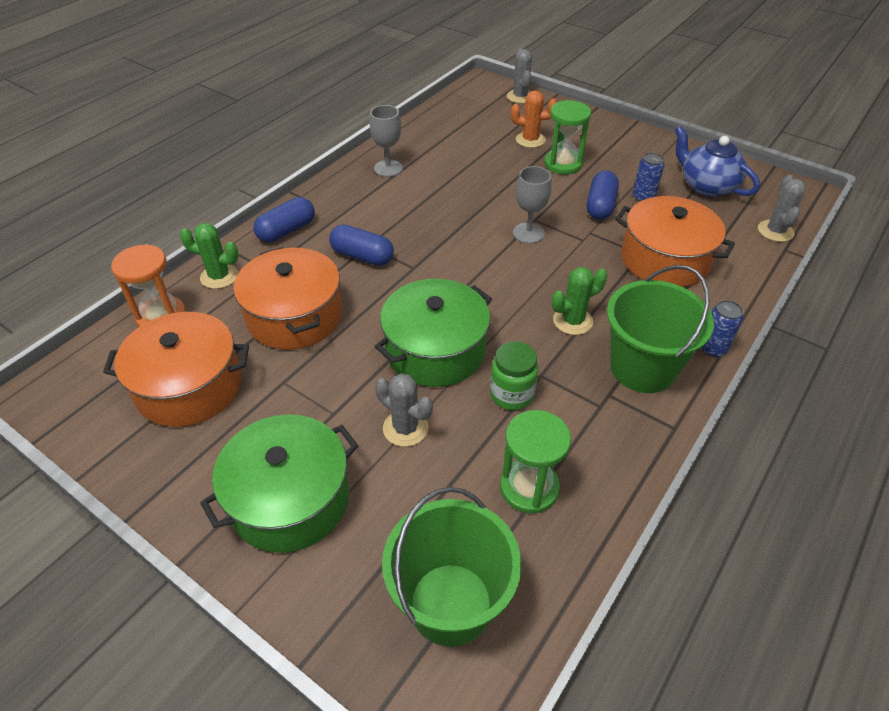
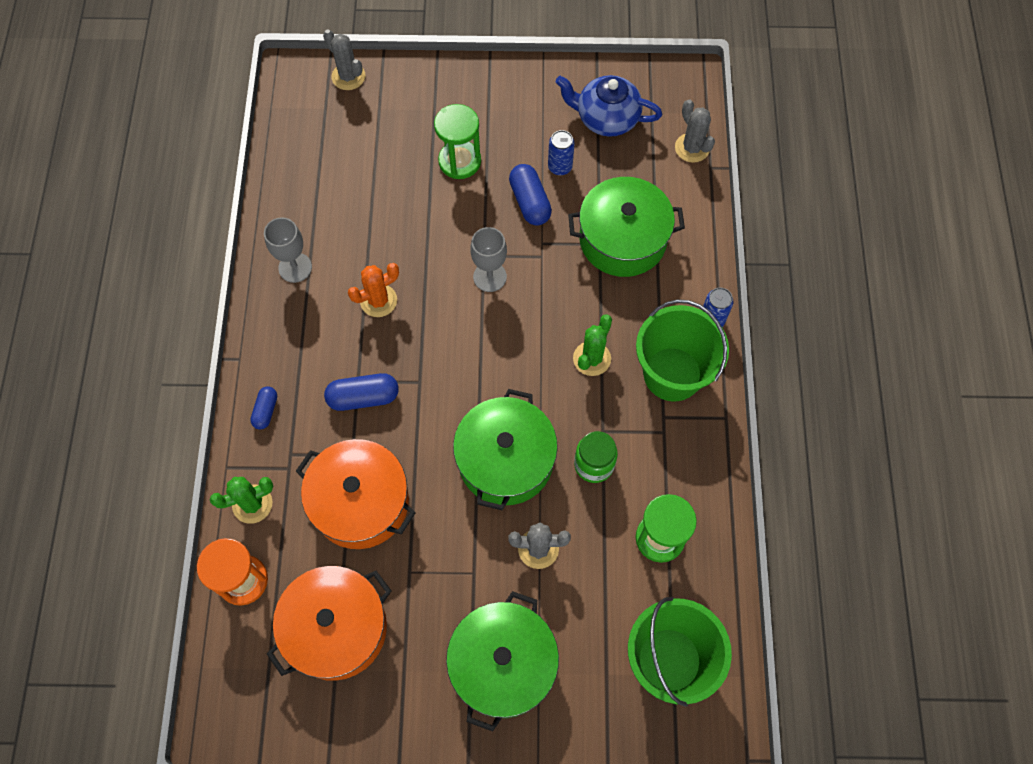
camera: 35 degrees left, 20 degrees up
(287, 231) = (266, 411): blue capsule -> blue capsule, size x0.61
(530, 140) = (405, 142): orange cactus -> orange cactus (378, 301)
(665, 259) = (622, 239): orange pot -> green pot

